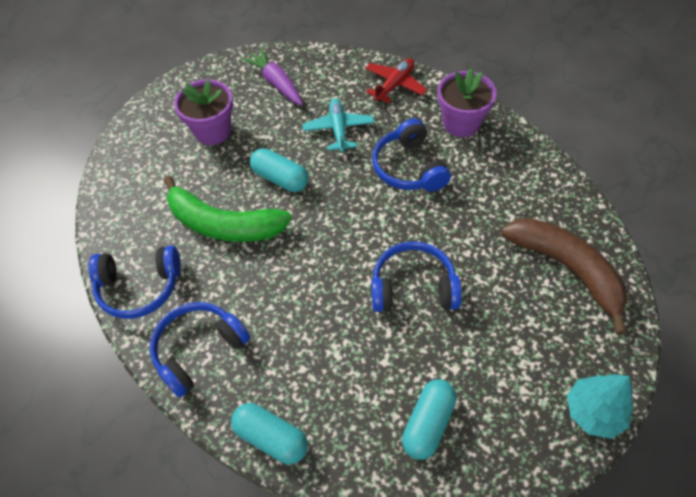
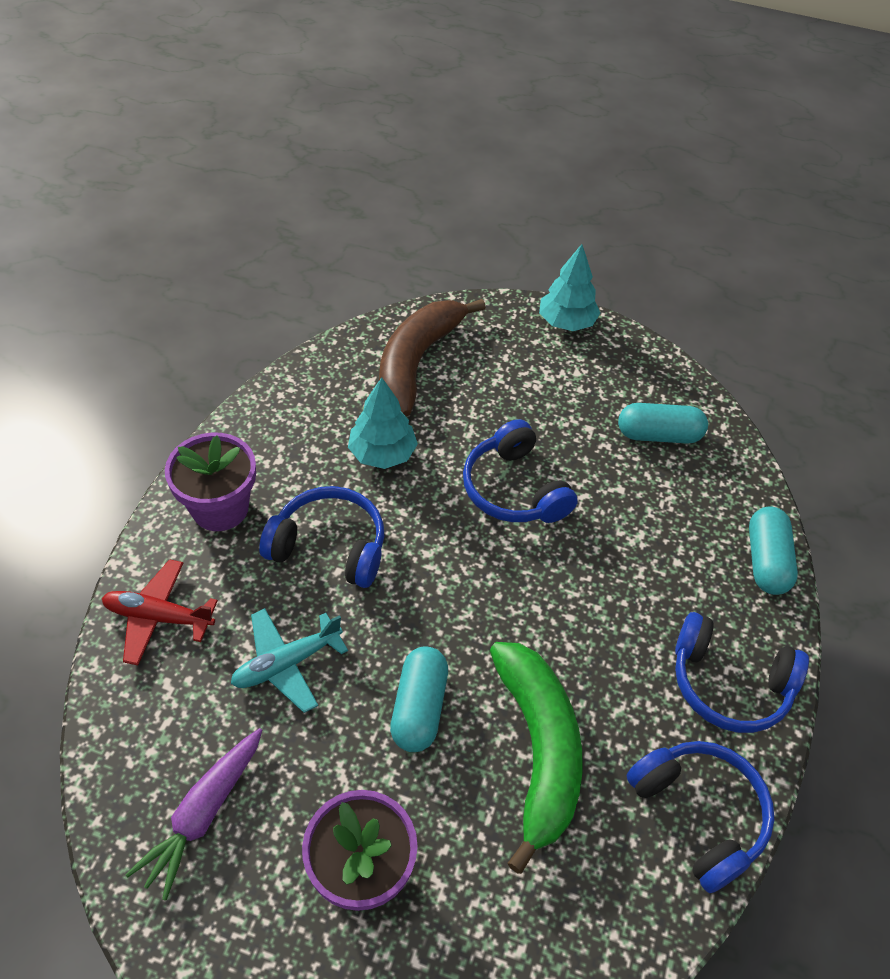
camera: 120 degrees left, 5 degrees down
(409, 167) = (329, 546): blue headphones -> blue headphones turned 120 degrees counterclockwise
(476, 217) = (382, 454): none -> turquoise tree

